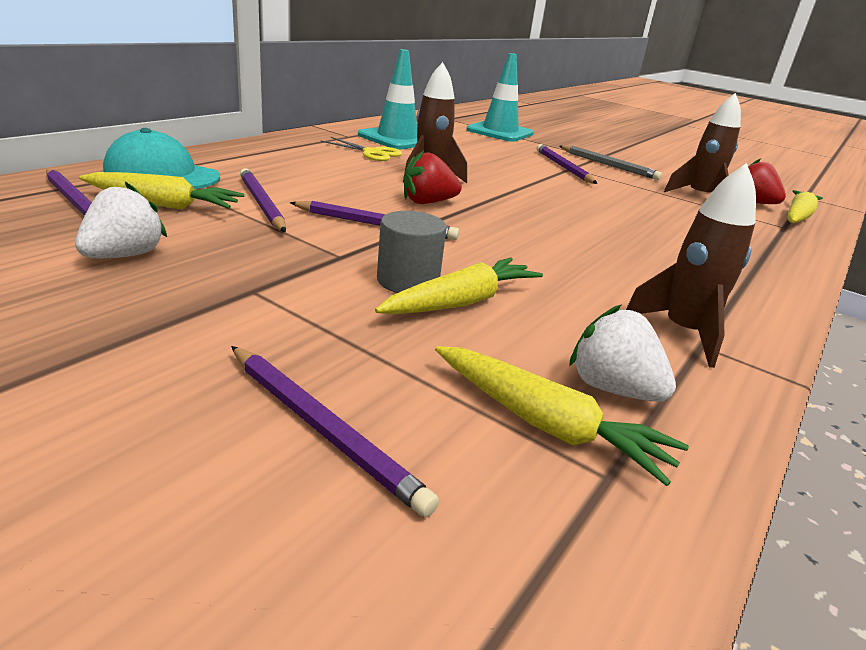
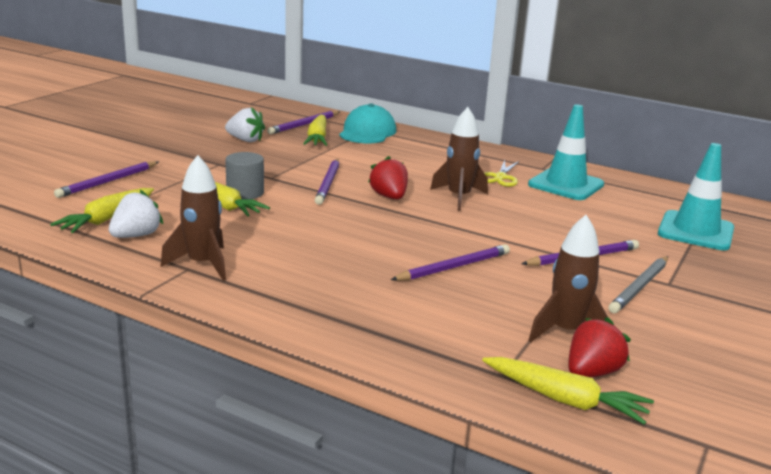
camera: 85 degrees right, 5 degrees down
(262, 204) = (339, 156): purple pencil -> purple pencil (453, 267)

